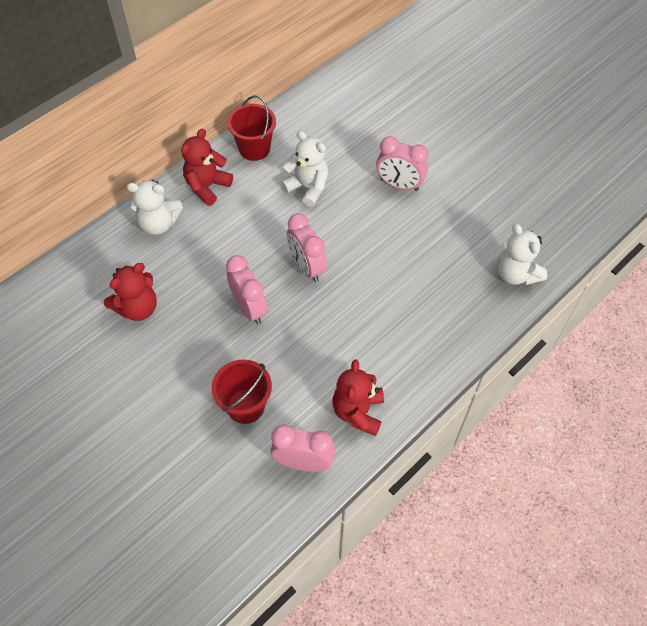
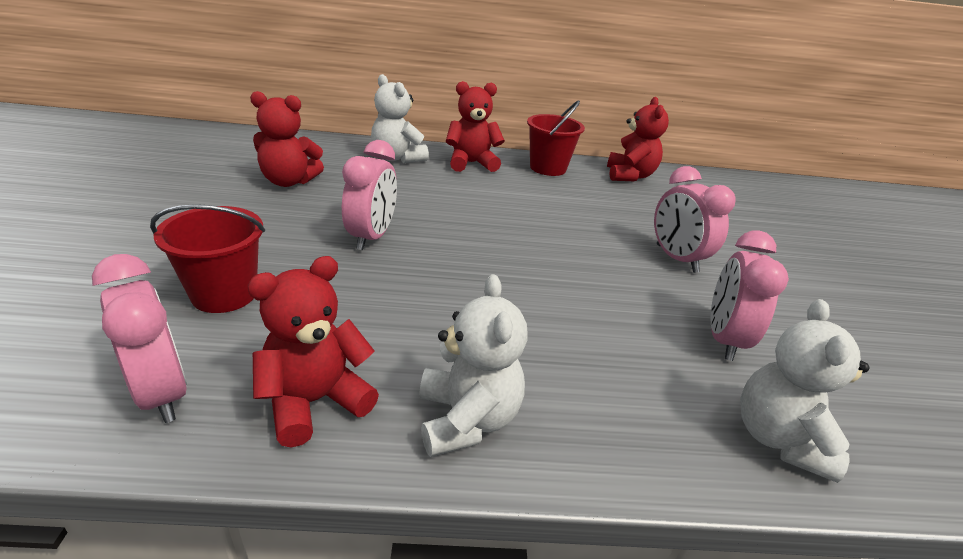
camera: 40 degrees right, 25 degrees down
(306, 113) = (629, 176): none -> red teddy bear
(306, 267) = (477, 248): pink clock -> pink clock (723, 339)
(307, 188) = (564, 208): white teddy bear -> white teddy bear (467, 419)

